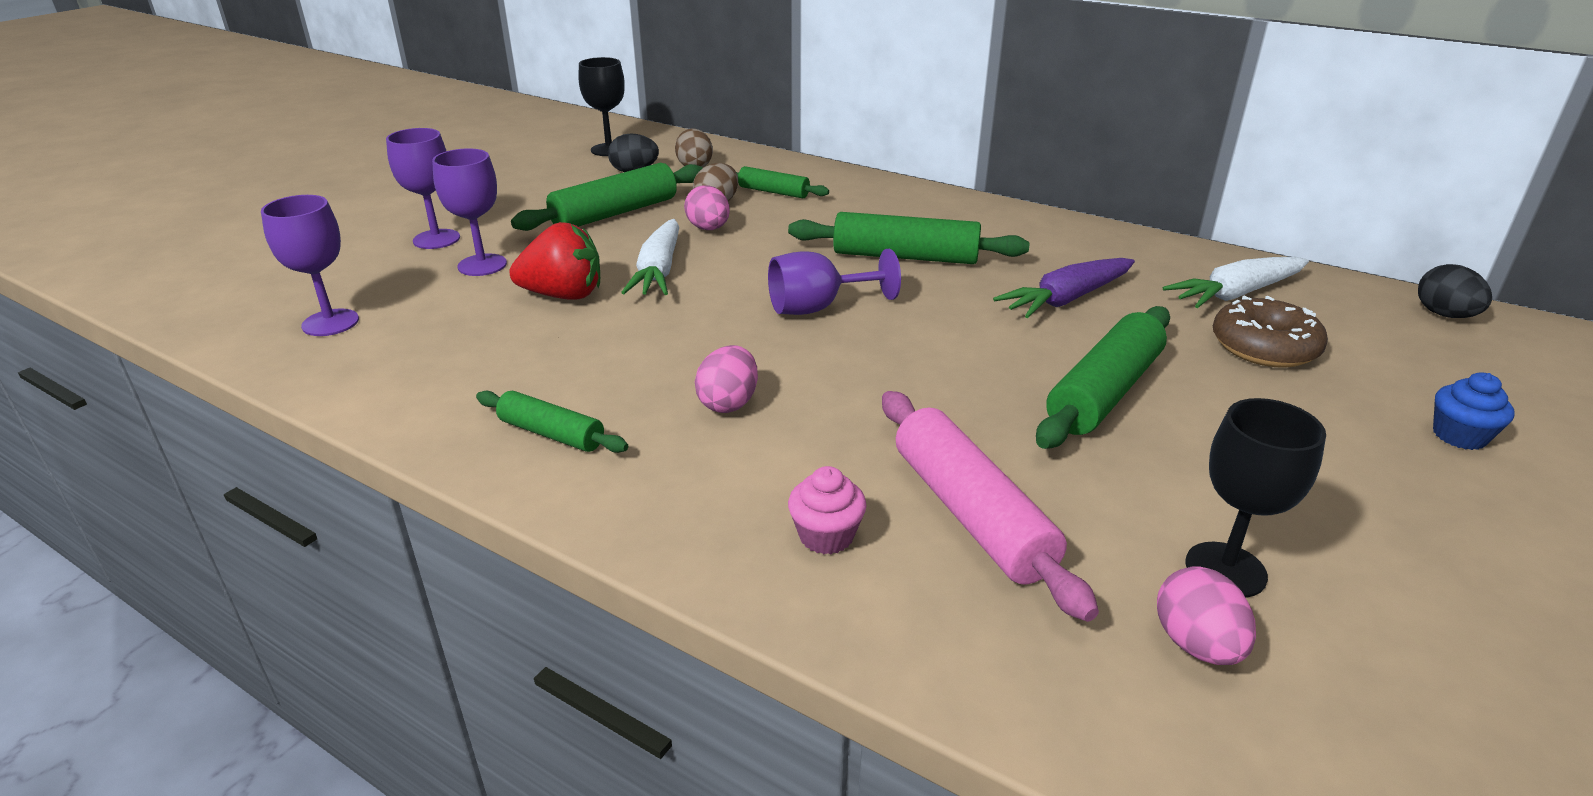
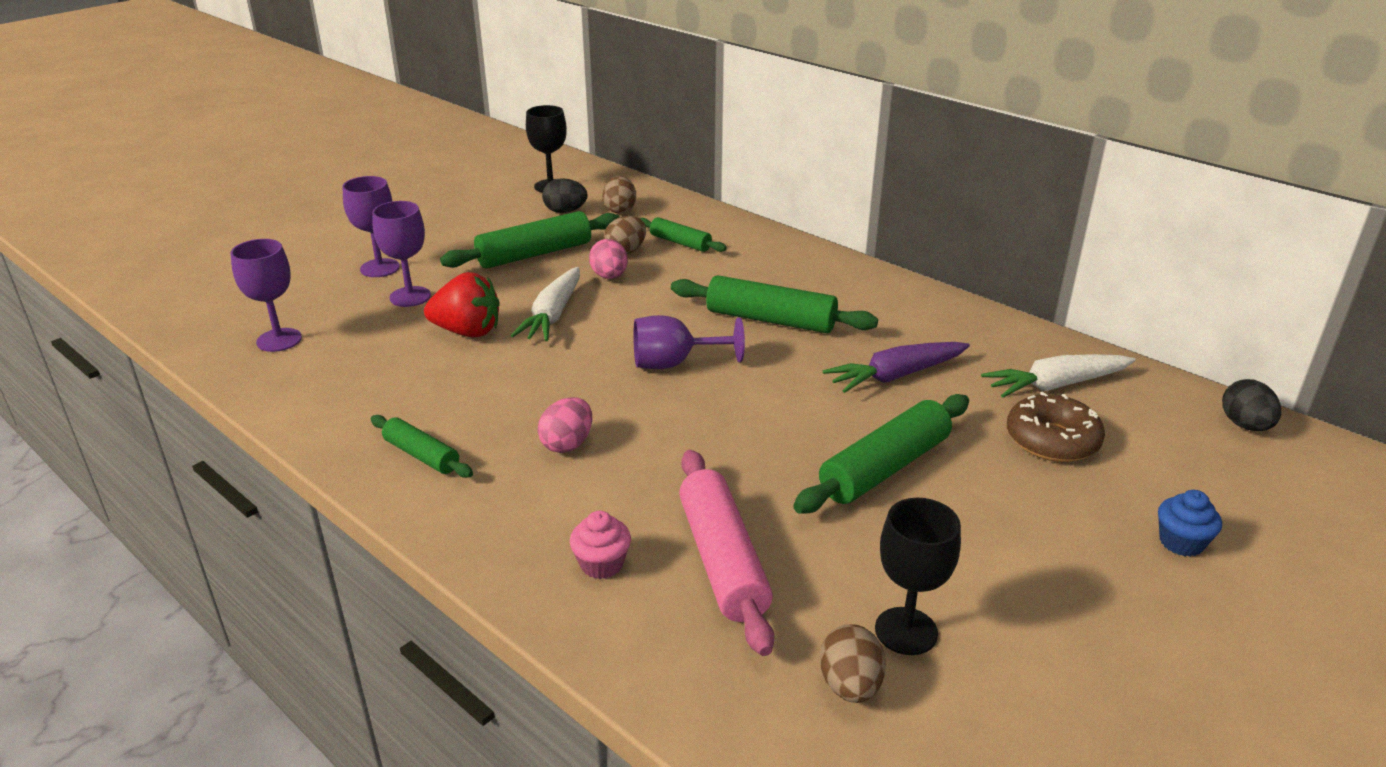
camera: 10 degrees right, 0 degrees up
(1196, 645) = (850, 686): pink egg -> brown egg

